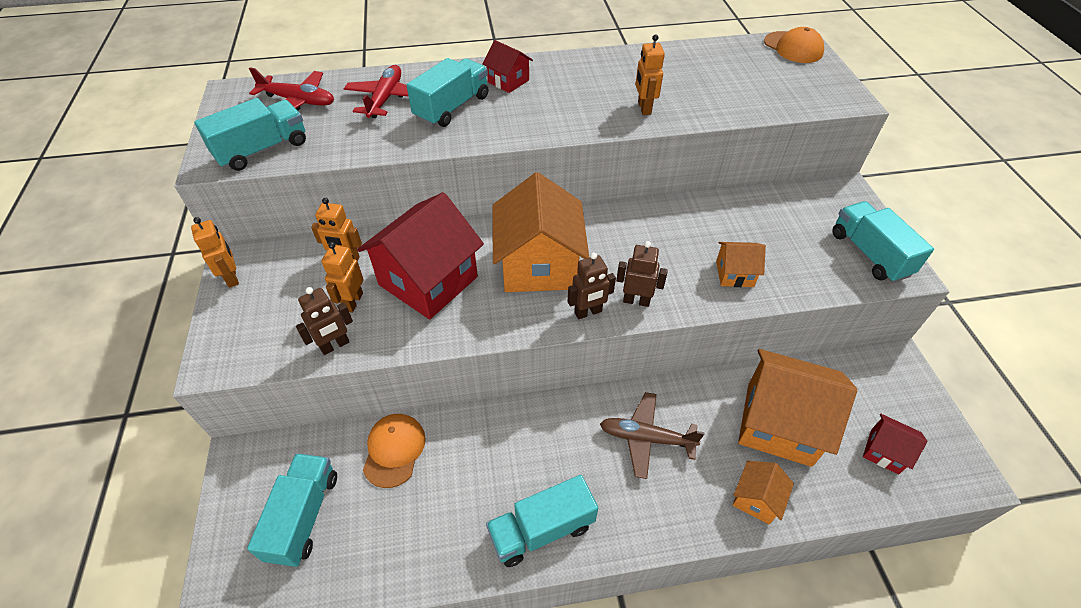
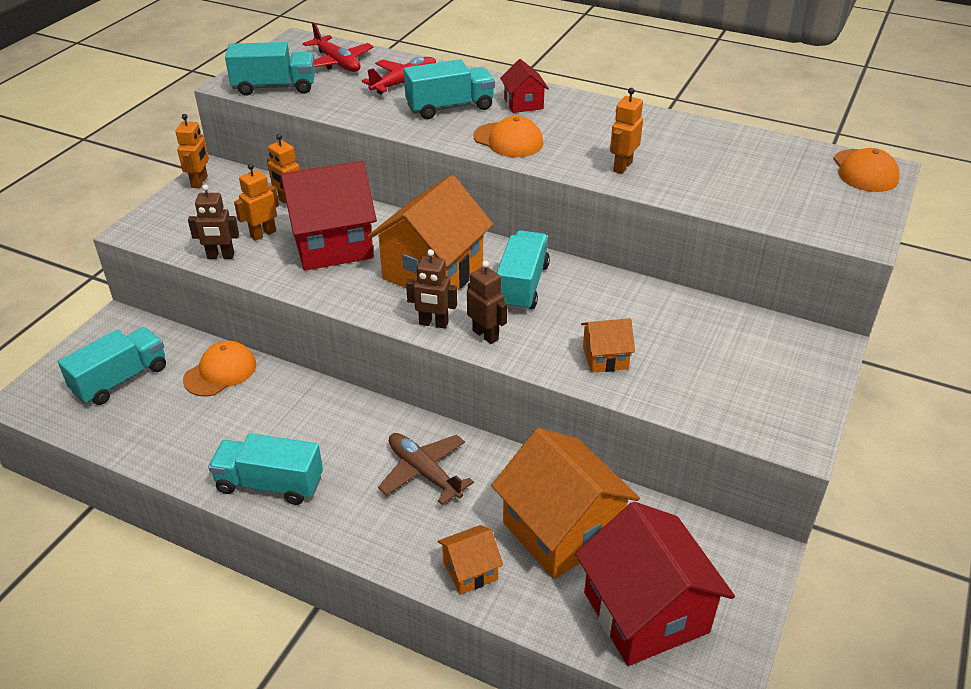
camera: 35 degrees right, 10 degrees down
(534, 120) = (508, 140): none -> orange cap
(734, 274) = (605, 357): orange house -> orange house turned 45 degrees counterclockwise
(869, 254) = (776, 407): turquoise truck -> turquoise truck (522, 286)
(884, 451) = (645, 612): red house -> red house, size x2.09

